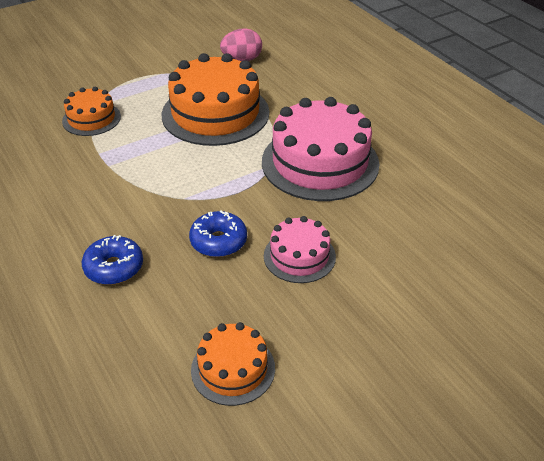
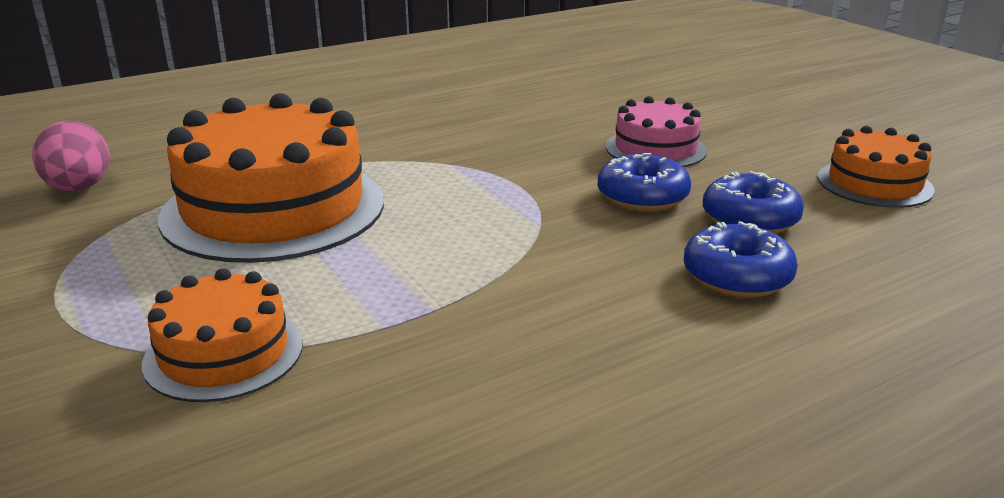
camera: 90 degrees left, 15 degrees down
(182, 286) = (750, 219): none -> blue donut
(320, 162) = (447, 134): pink cake -> none

